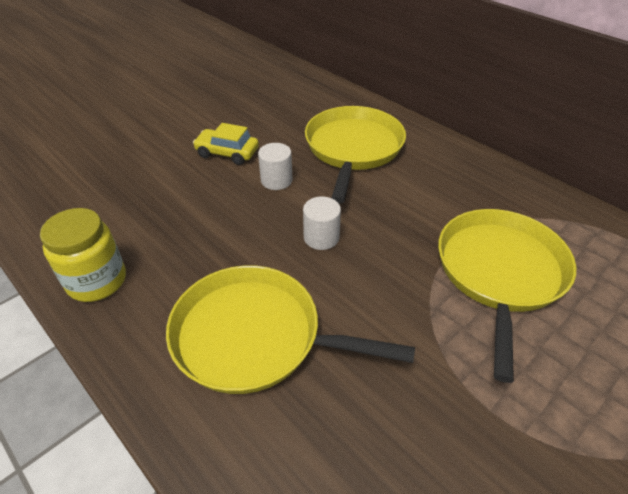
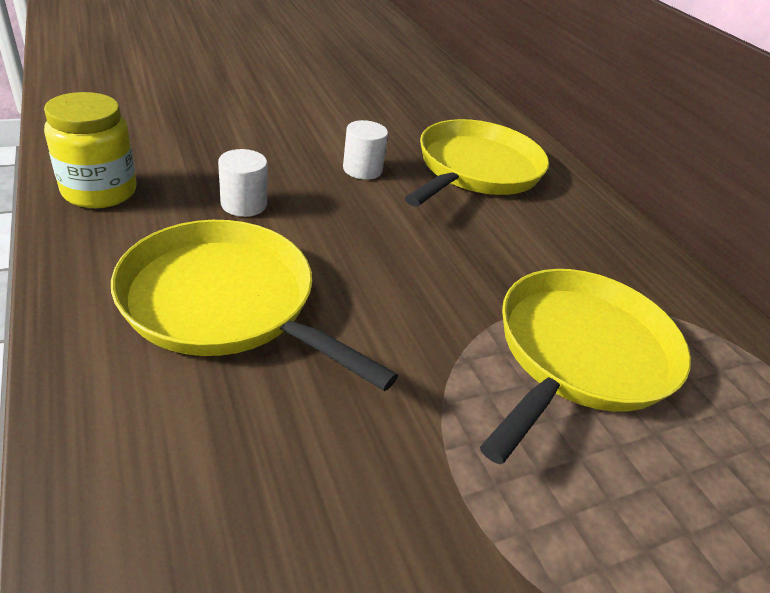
camera: 15 degrees right, 5 degrees down
(227, 153) = (325, 128): yellow car -> none
(321, 237) = (375, 239): white cylinder -> white cylinder (244, 204)

